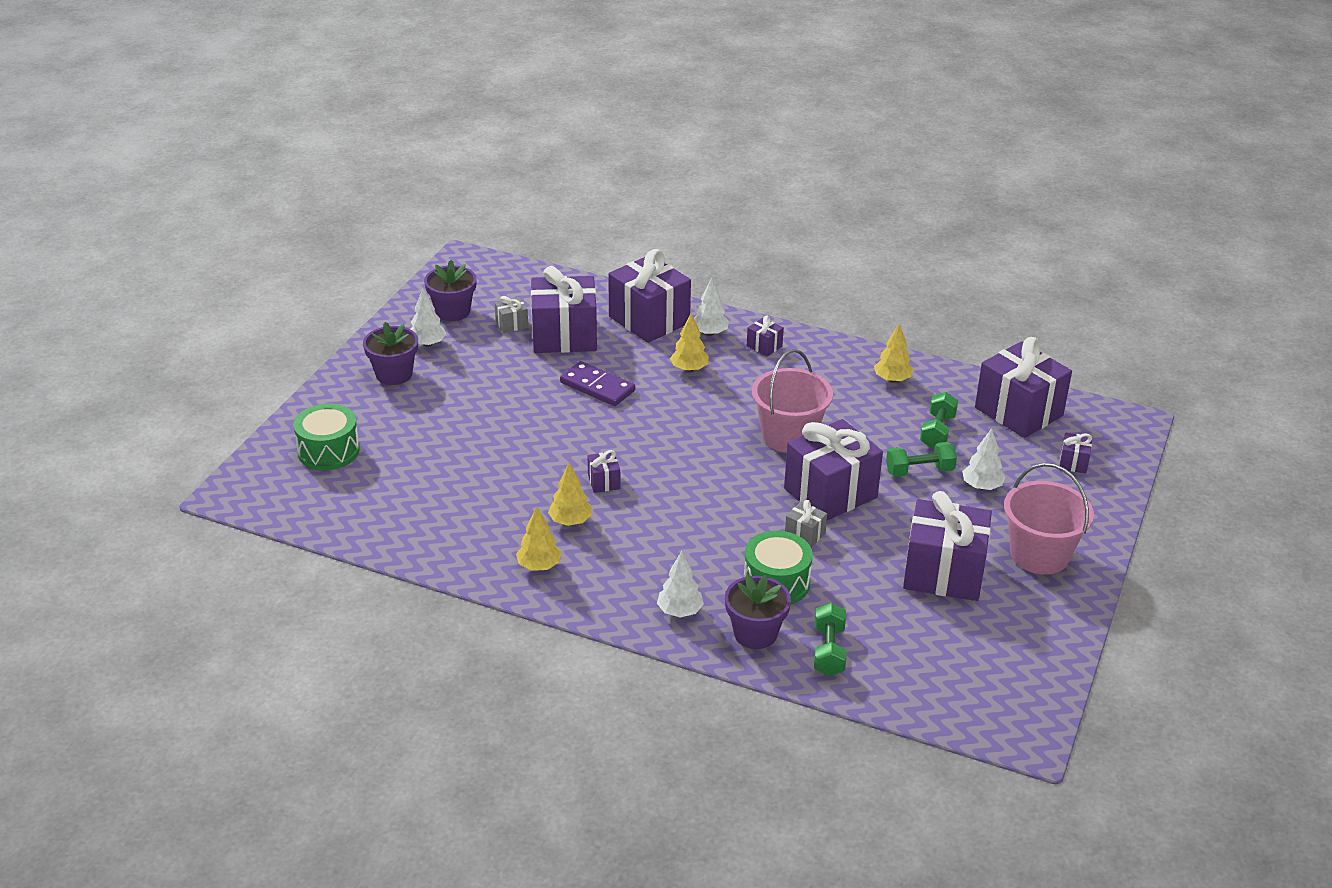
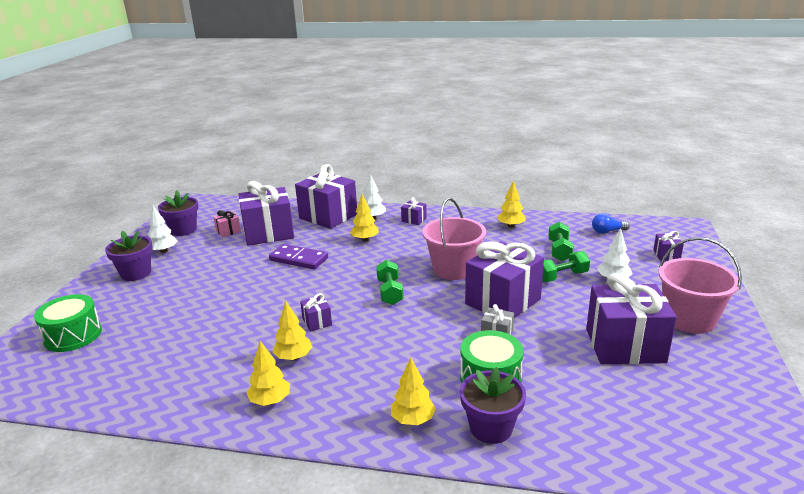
camera: 10 degrees left, 10 degrees down
(511, 324) = (228, 231): grey gift -> pink gift
(680, 611) = (413, 420): white tree -> yellow tree
(829, 651) = (566, 432): green dumbbell -> green dumbbell (390, 292)
(1018, 411) = (607, 231): purple gift -> blue light bulb

